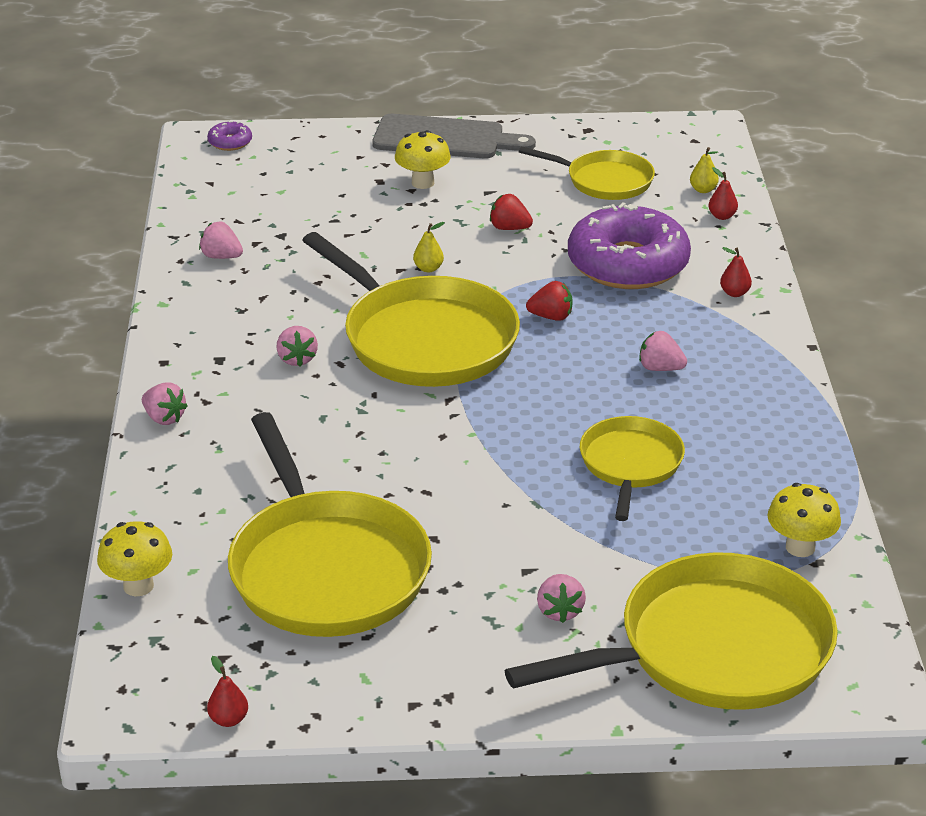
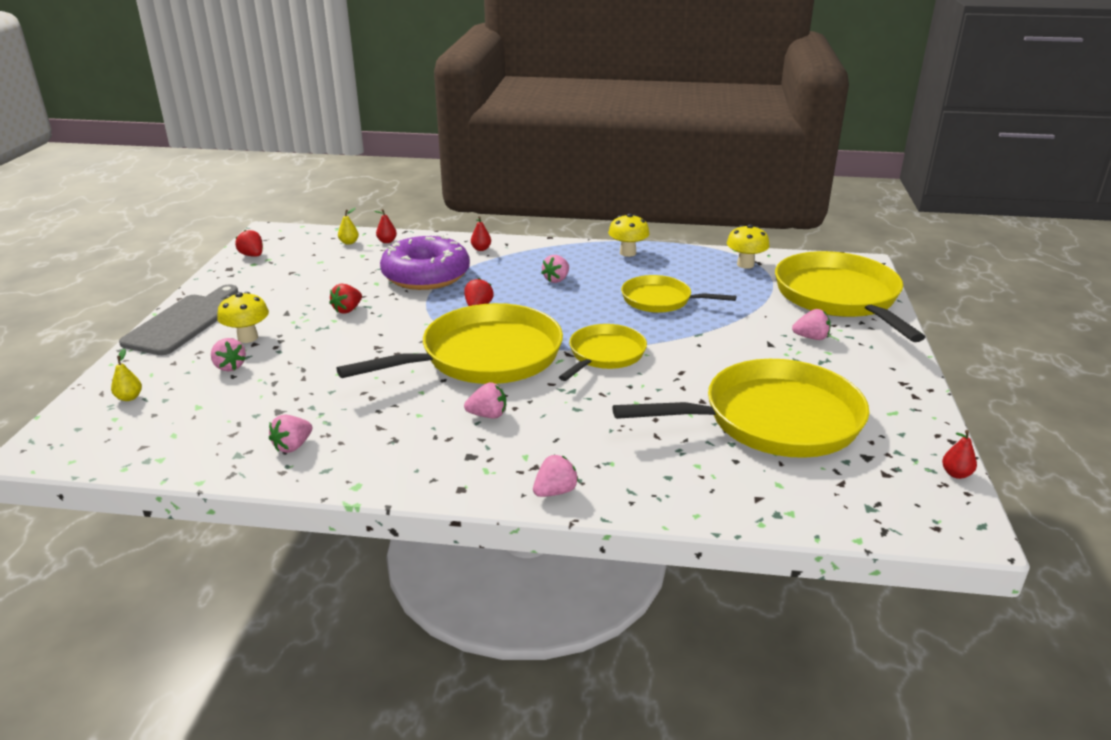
camera: 80 degrees left, 5 degrees down
(138, 586) = (802, 514): yellow mushroom -> yellow mushroom (628, 253)
(230, 142) = (71, 430): purple donut -> none
(359, 188) = (229, 366): none -> pink strawberry
(428, 268) = (383, 346): yellow pear -> yellow pear (129, 397)
(605, 181) = (309, 270): yellow pan -> yellow pan (605, 355)
(630, 135) = (252, 255): none -> red strawberry

